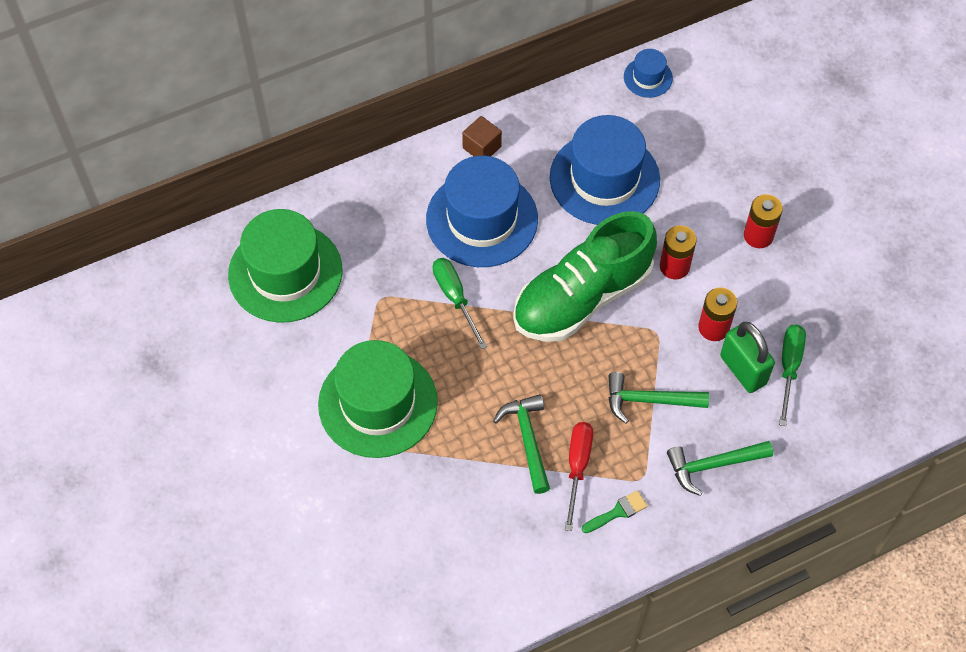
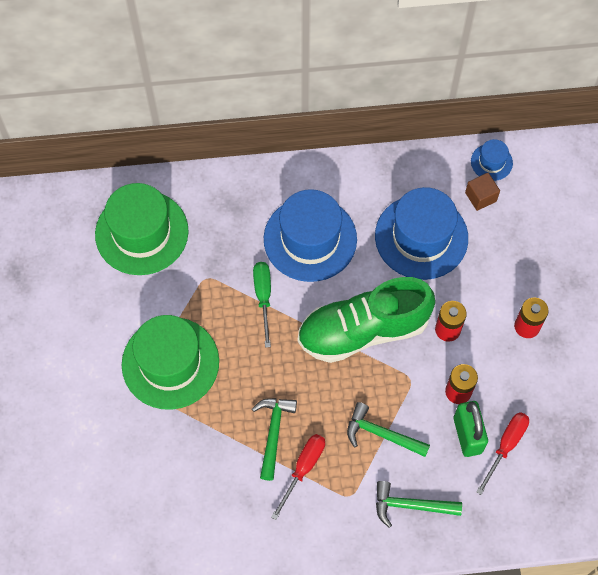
camera: 20 degrees right, 5 degrees up
(482, 147) = (334, 179): brown cube -> brown cube (480, 197)
(617, 512) = (320, 516): green brush -> none
(789, 367) = (506, 446): green screwdriver -> red screwdriver

